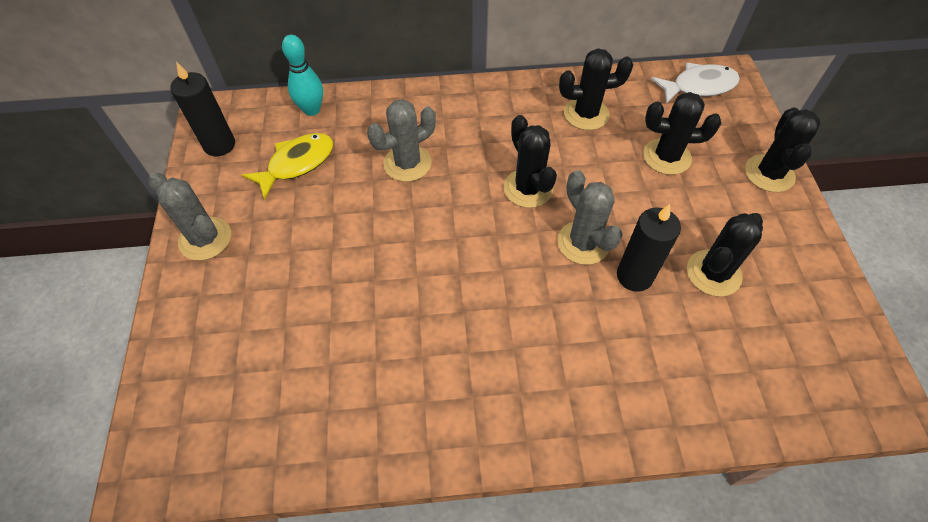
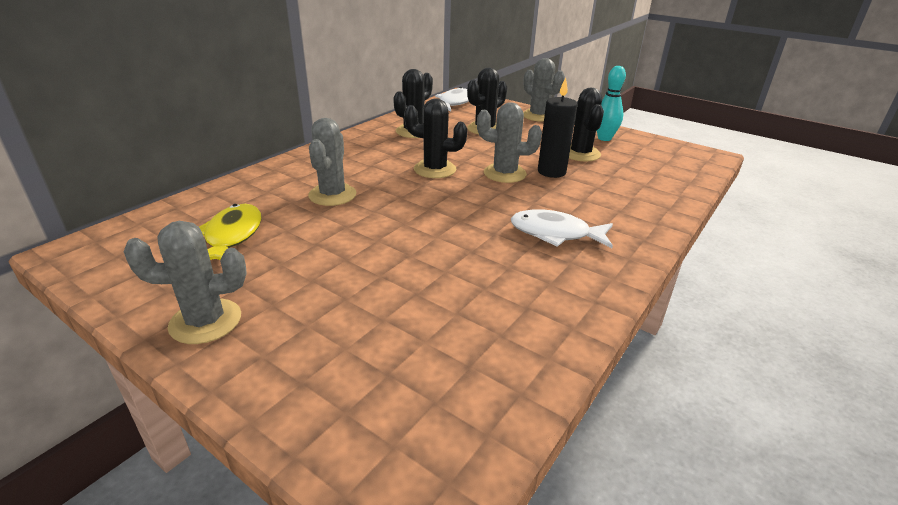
camera: 50 degrees left, 25 degrees down
(219, 145) = (121, 264): black candle -> none
(312, 110) = (196, 206): turquoise bowling pin -> turquoise bowling pin (604, 138)
(509, 356) = (555, 233): none -> white fish
(769, 173) = (538, 116): black cactus -> grey cactus

